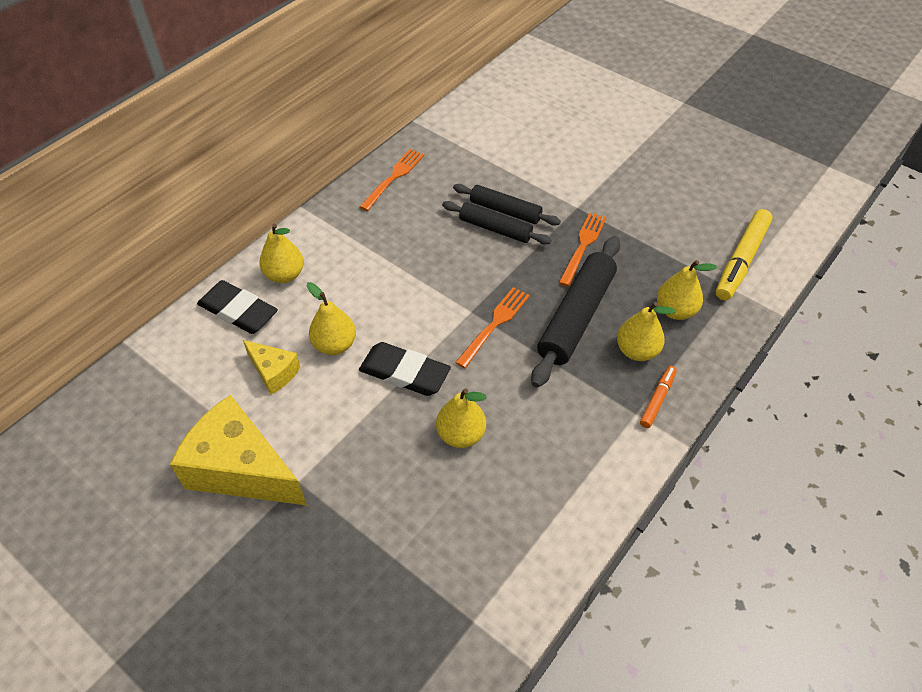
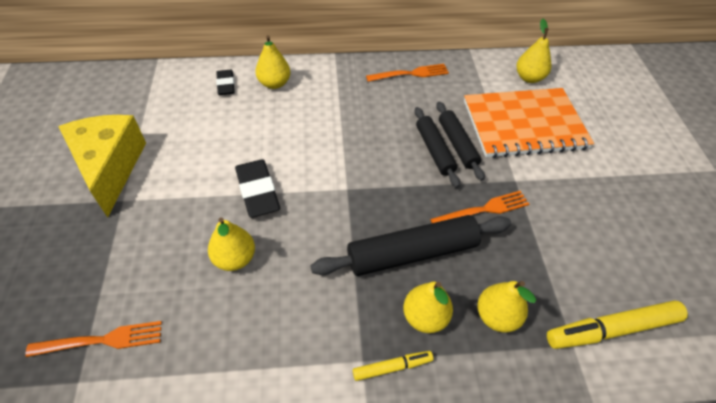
camera: 45 degrees right, 0 degrees up
(238, 311) = (226, 84): black eraser -> black eraser, size x0.62
(273, 372) = (196, 131): yellow cheese -> none
(334, 345) = (245, 142): yellow pear -> yellow pear (529, 78)
(494, 324) = (350, 210): orange fork -> orange fork (101, 340)
(532, 158) = (524, 124): none -> orange notebook
(657, 399) = (392, 367): orange marker -> yellow marker

